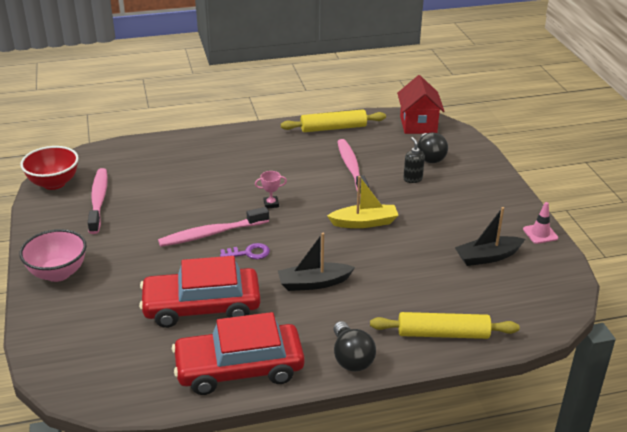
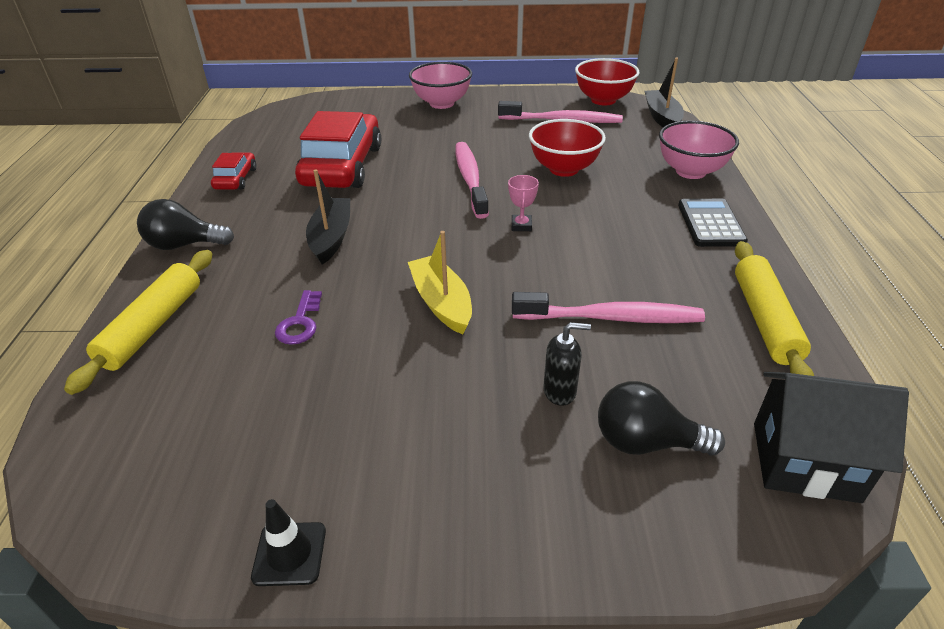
camera: 105 degrees right, 5 degrees up
(182, 145) = (690, 171): none -> pink bowl
(187, 194) = (564, 169): none -> red bowl
(239, 368) = (236, 179): red car -> red car, size x0.48
(248, 139) = (710, 224): none -> black calculator
(249, 253) = (418, 199): purple key -> purple key (300, 323)
(364, 222) = (441, 303): yellow boat -> yellow boat turned 150 degrees clockwise
(418, 124) = (805, 461): red house -> black house
(487, 257) = (272, 431): black boat -> black boat (662, 117)
(540, 234) = (289, 554): pink traffic cone -> black traffic cone

